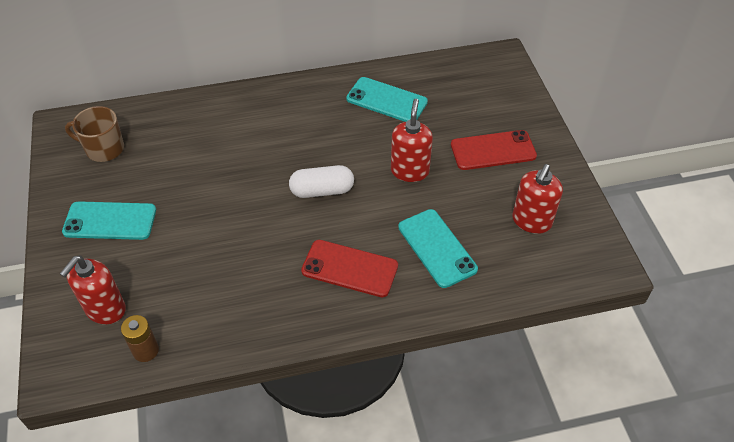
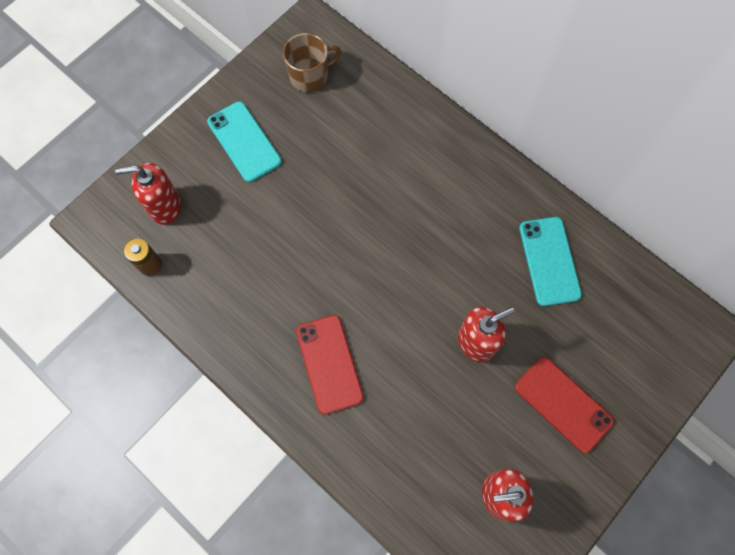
camera: 55 degrees right, 20 degrees up
(104, 149) = (310, 76): brown mug -> brown mug turned 90 degrees clockwise
(322, 190) = (395, 281): white capsule -> none
(437, 248) = (404, 425): turquoise phone -> none

